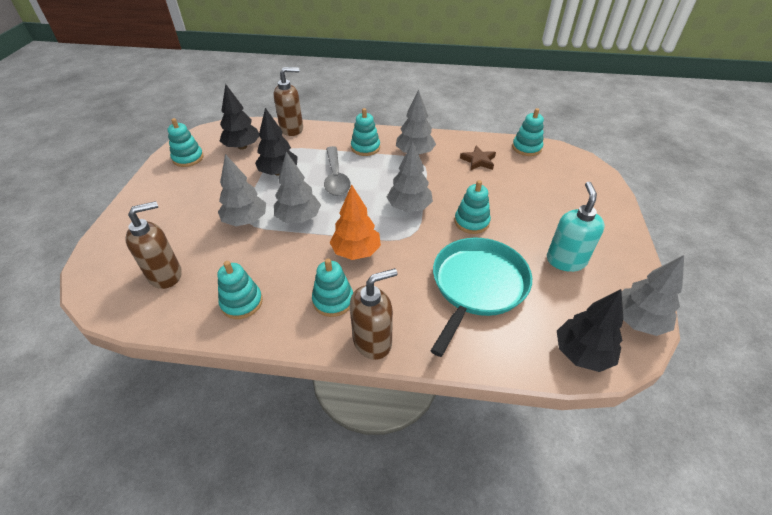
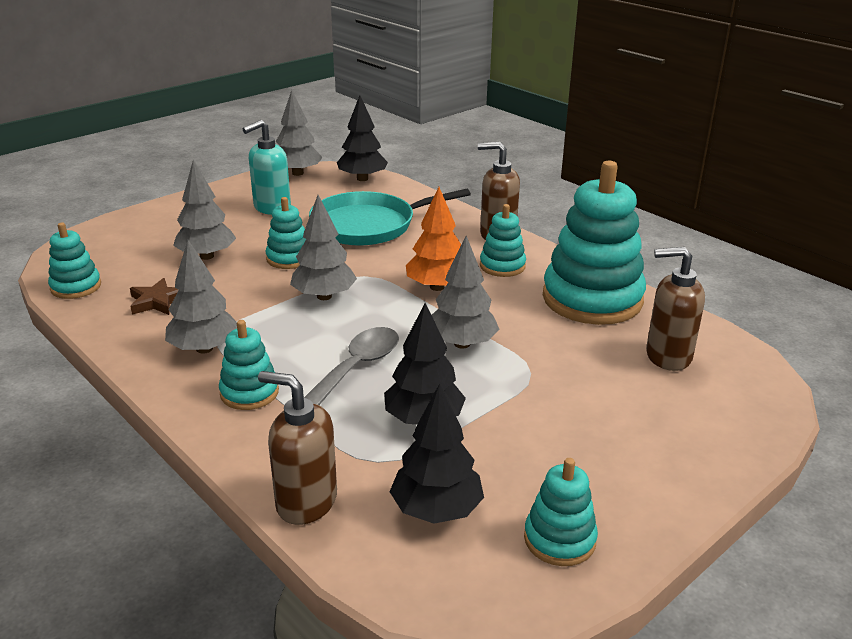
camera: 140 degrees left, 15 degrees down
(242, 302) = (592, 299): turquoise stacking toy -> turquoise stacking toy, size x2.04
(246, 220) = (531, 372): grey tree -> grey tree (206, 256)

